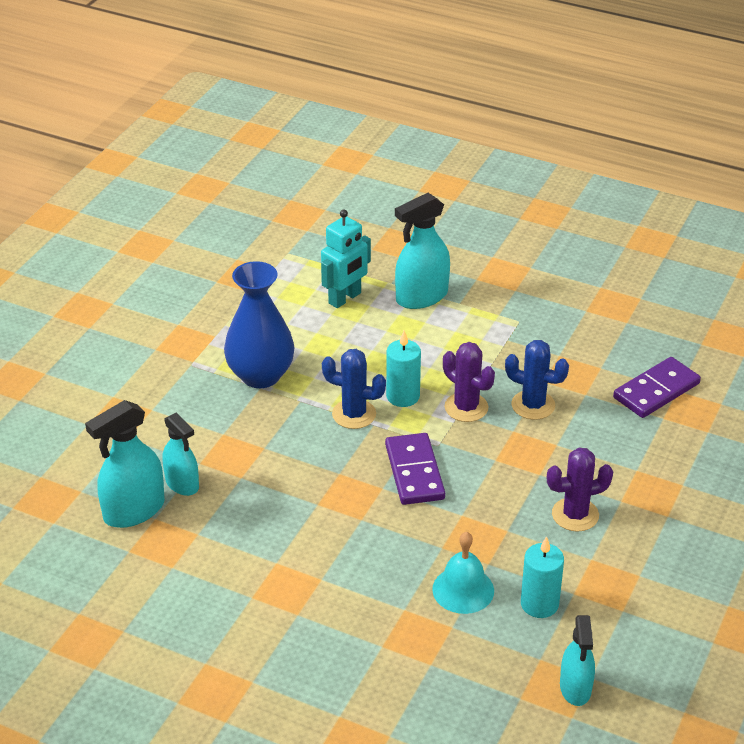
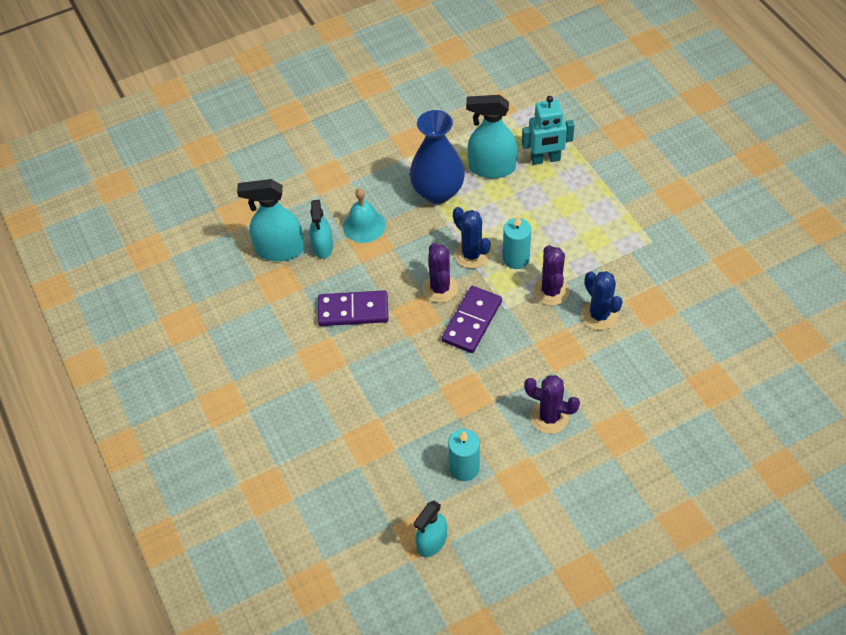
camera: 40 degrees right, 15 degrees up
(352, 459) = (440, 288): none -> purple cactus
(421, 297) = (600, 185): turquoise spray bottle -> turquoise spray bottle (491, 168)
(463, 590) = (425, 427): turquoise bell -> turquoise bell (364, 226)
(656, 390) = (701, 354): purple domino -> purple domino (353, 310)

